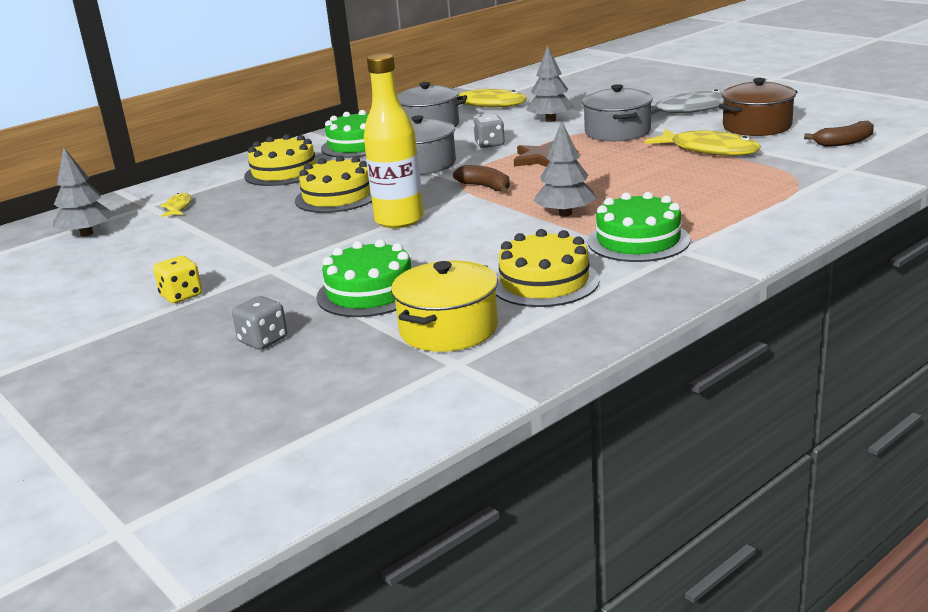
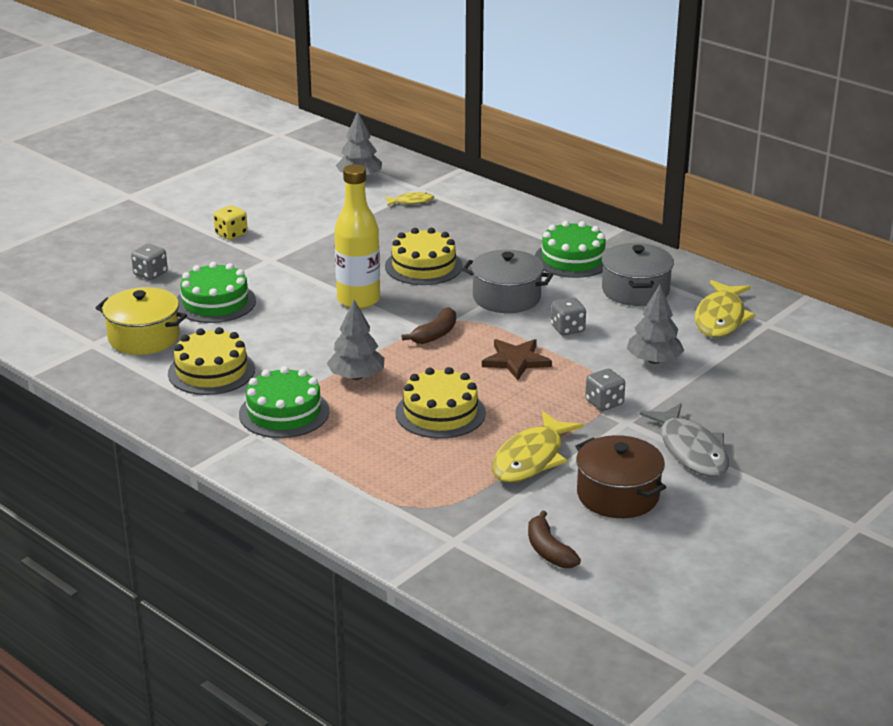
camera: 80 degrees right, 5 degrees up
(284, 172) = (495, 233): yellow cake -> yellow cake (440, 413)
(617, 132) = (604, 403): grey pot -> grey dice

